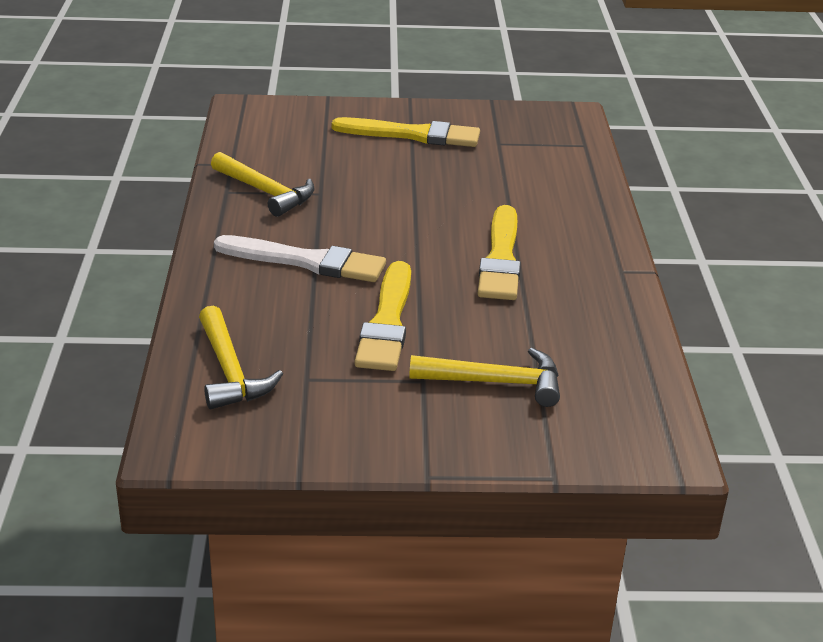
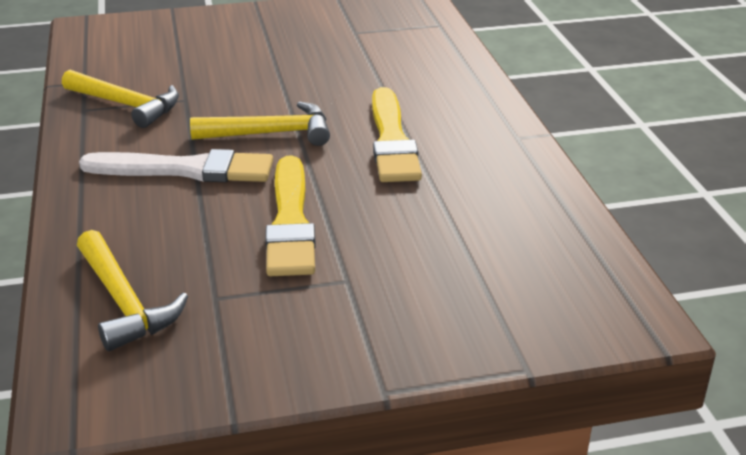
camera: 10 degrees left, 0 degrees up
(413, 135) = (267, 34): yellow brush -> none
(495, 383) = (427, 271): yellow hammer -> yellow hammer (271, 133)

